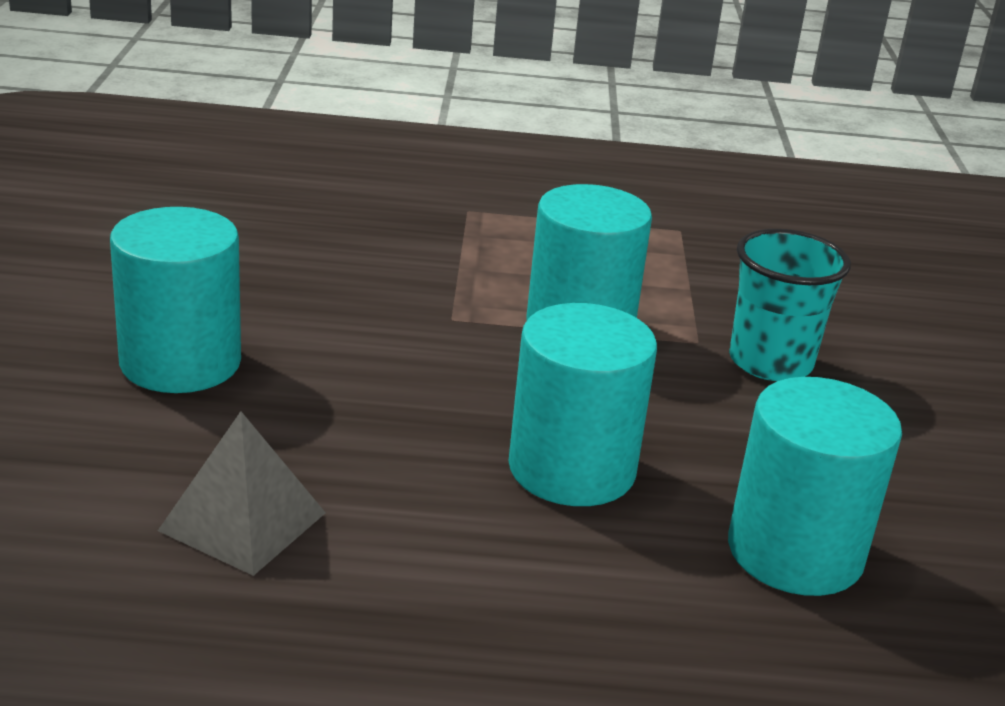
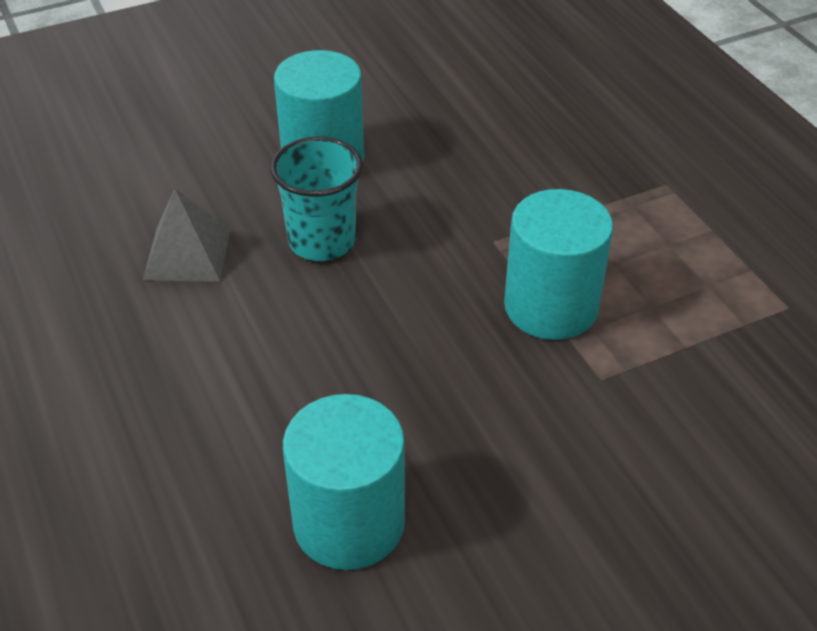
camera: 65 degrees right, 15 degrees up
(572, 469) = (355, 369): turquoise cylinder -> none
(770, 362) = (613, 433): turquoise cup -> turquoise cup (322, 241)

